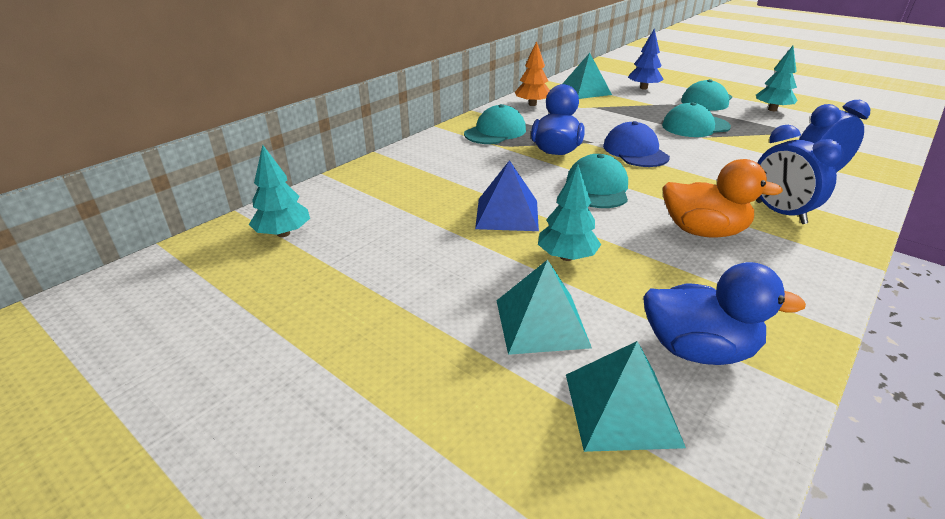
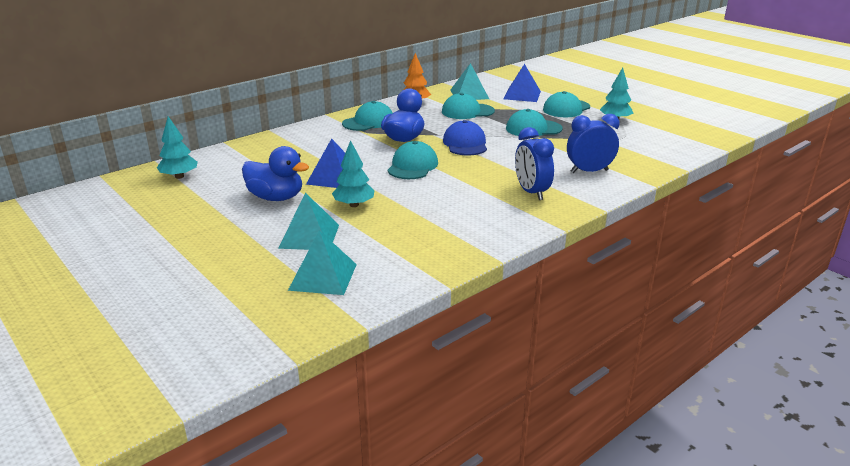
camera: 10 degrees right, 5 degrees down
(601, 111) = (467, 111): none -> turquoise cap
(643, 88) = (522, 95): blue tree -> blue pyramid
(698, 350) = (393, 257): blue duck -> blue duck (276, 197)
(703, 231) = (462, 198): orange duck -> none

